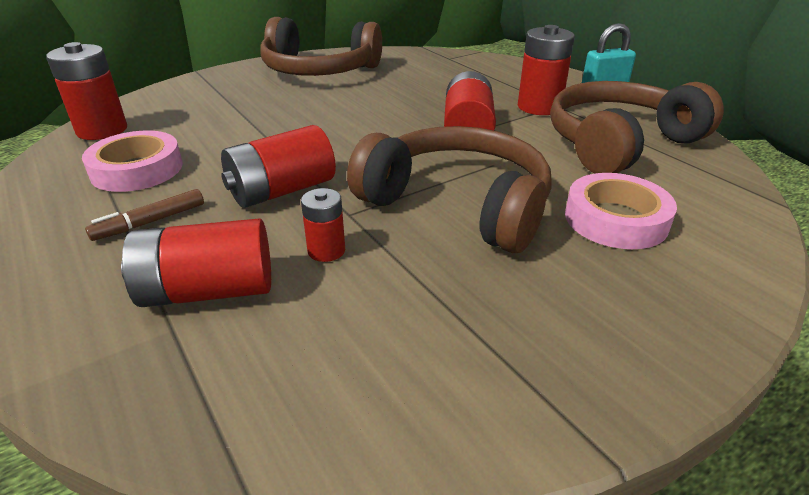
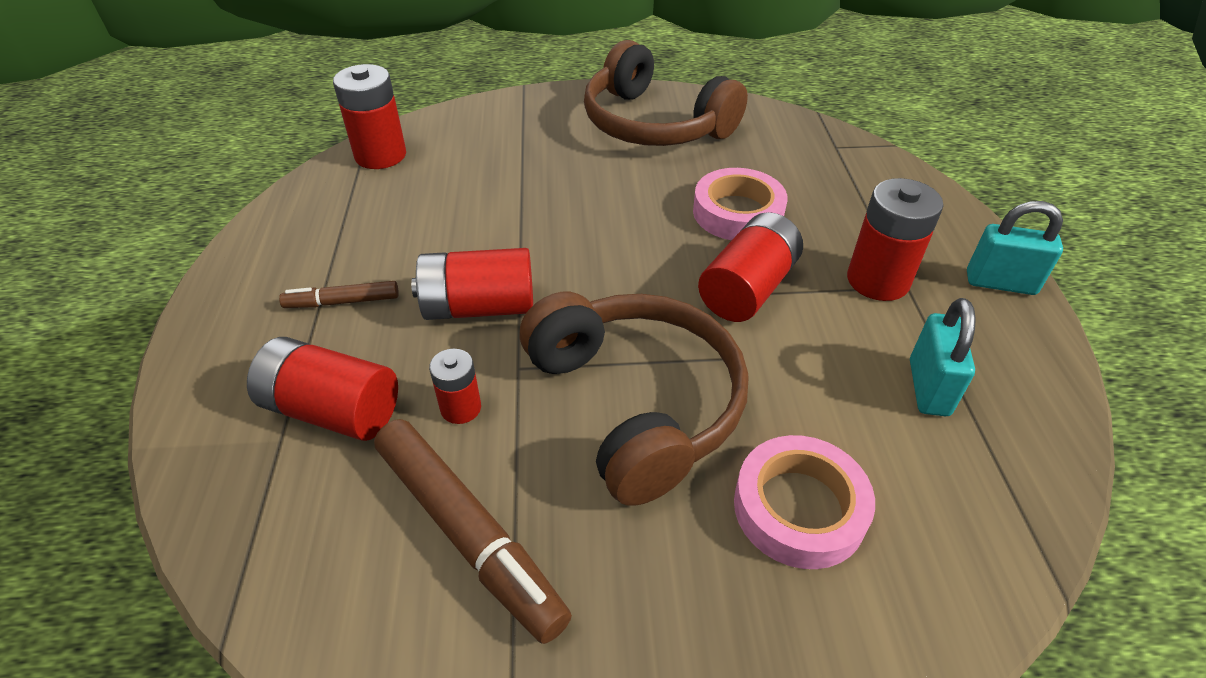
camera: 30 degrees right, 10 degrees up
(137, 169) = (375, 224): pink tape -> pink tape (737, 212)
(411, 320) = (468, 533): none -> brown marker
(619, 143) = (928, 388): brown headphones -> turquoise padlock

